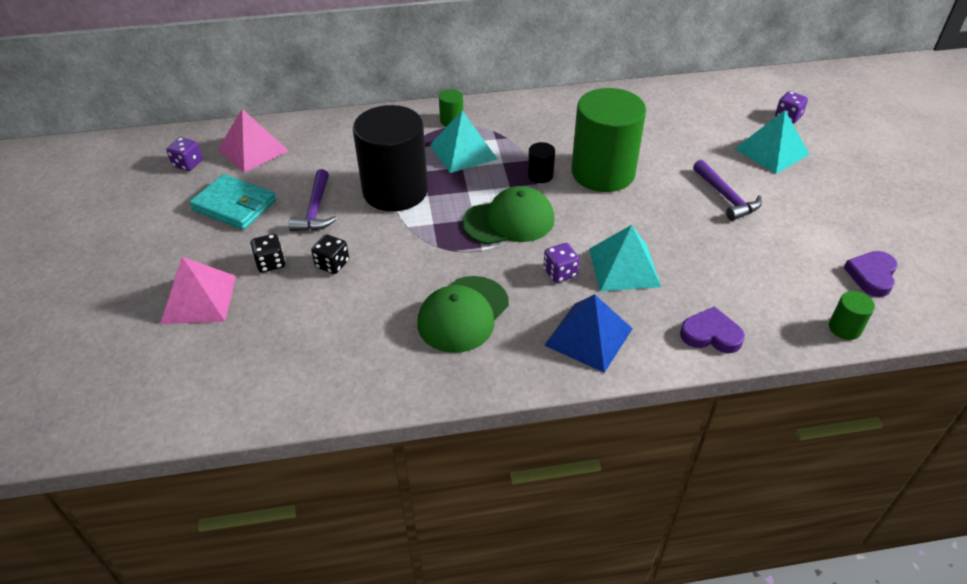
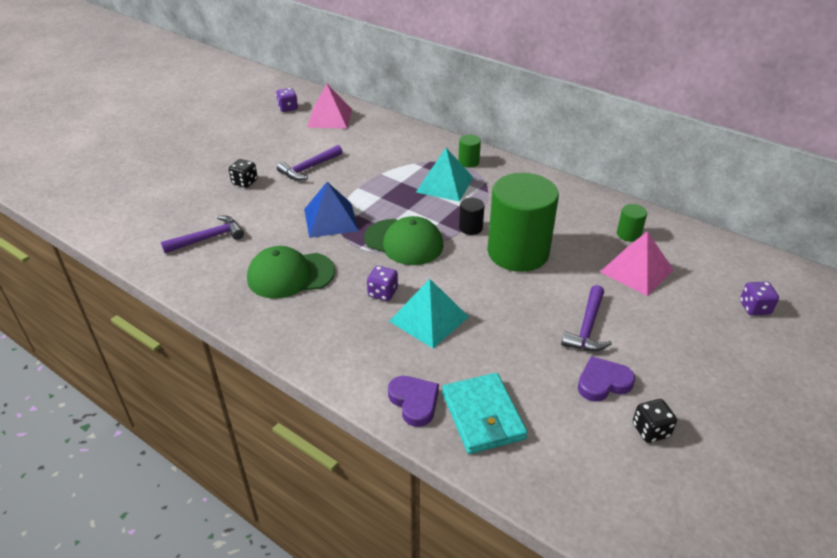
camera: 45 degrees right, 5 degrees down
(199, 299) = (188, 179): pink pyramid -> pink pyramid (636, 270)
(234, 205) = (275, 142): turquoise wallet -> turquoise wallet (483, 416)
(327, 338) = (208, 238): none -> purple hammer
(332, 264) = (271, 202): black dice -> black dice (650, 430)
(395, 191) = (367, 183): black cylinder -> none
(589, 336) = (336, 341): blue pyramid -> blue pyramid (331, 220)
(771, 151) = (689, 322): turquoise pyramid -> none
(844, 328) = (523, 480): green cylinder -> green cylinder (628, 234)
(871, 275) = (616, 467): purple heart -> purple heart (603, 382)

